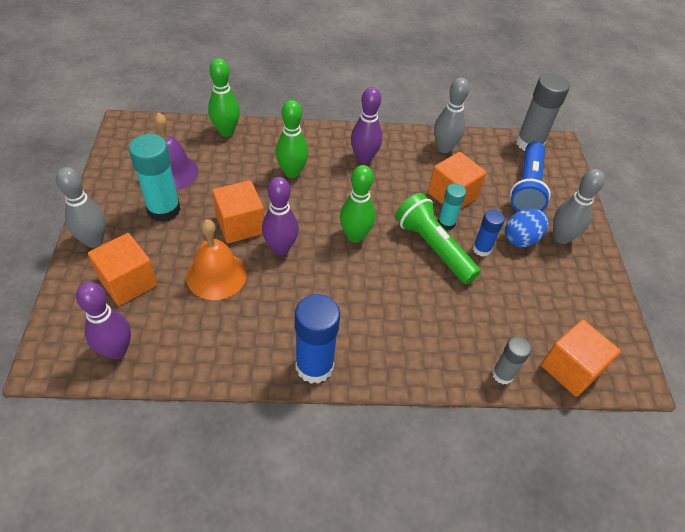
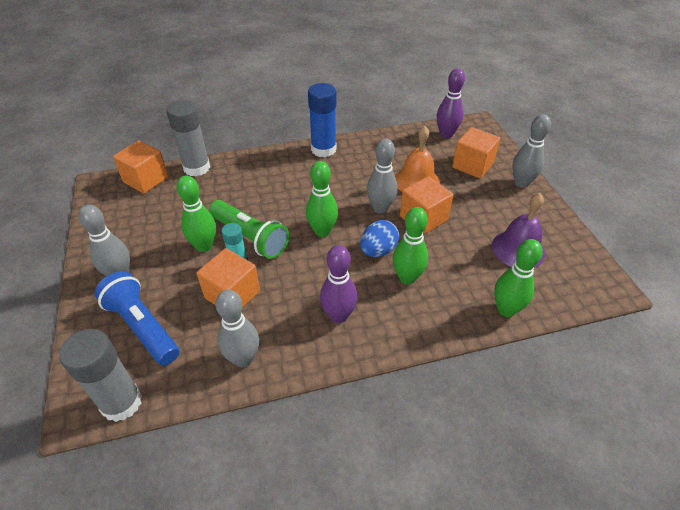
camera: 170 degrees right, 5 degrees down
(164, 209) = (493, 215): turquoise glue stick -> none
(280, 248) = (380, 208): purple bowling pin -> grey bowling pin
(481, 249) = (204, 246): blue glue stick -> green bowling pin
(502, 374) = (197, 168): grey glue stick -> grey glue stick, size x1.74
(521, 239) = (163, 264): blue egg -> blue egg (378, 251)
(527, 187) = (142, 327): blue flashlight -> blue flashlight turned 45 degrees counterclockwise

